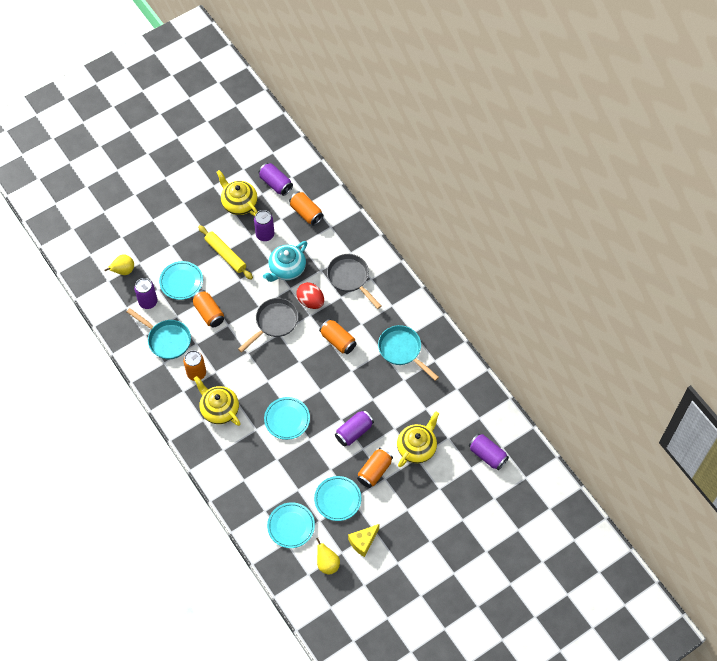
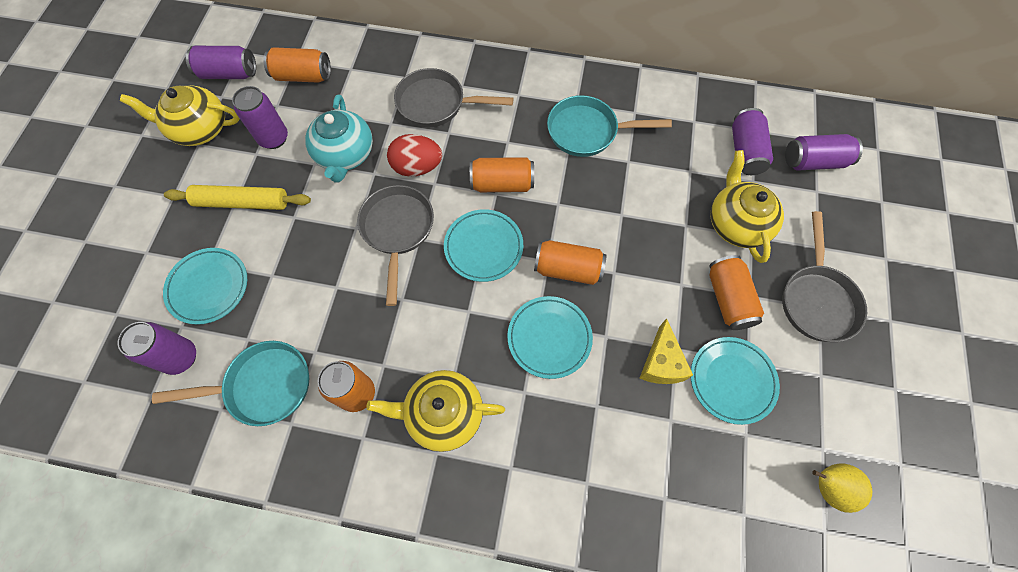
camera: 45 degrees left, 5 degrees up
(123, 271) = (98, 346): yellow pear -> none
(209, 313) = (292, 295): orange can -> orange can (568, 269)
(291, 526) = (722, 483): turquoise plate -> turquoise plate (483, 247)
(354, 432) = (647, 274): purple can -> purple can (745, 151)
(363, 542) = (828, 405): yellow cheese -> yellow cheese (661, 363)
(410, 505) = (817, 300): none -> grey pan

